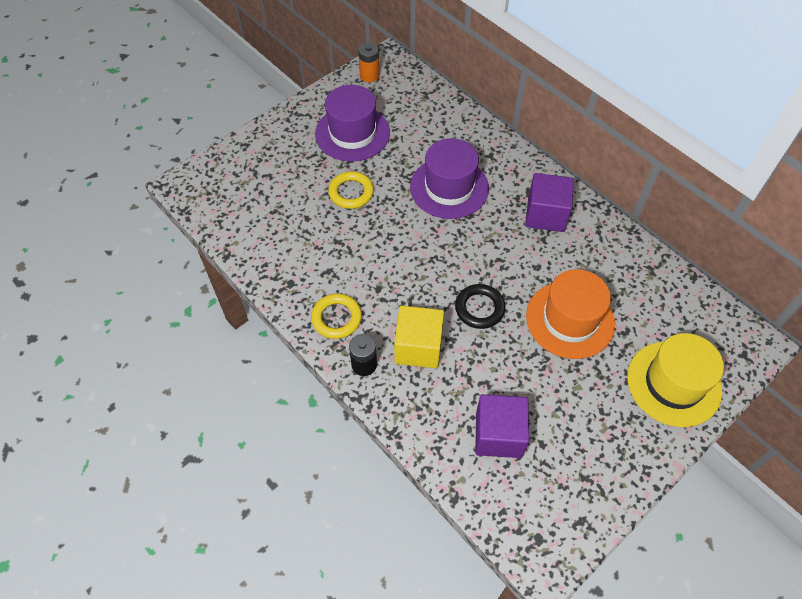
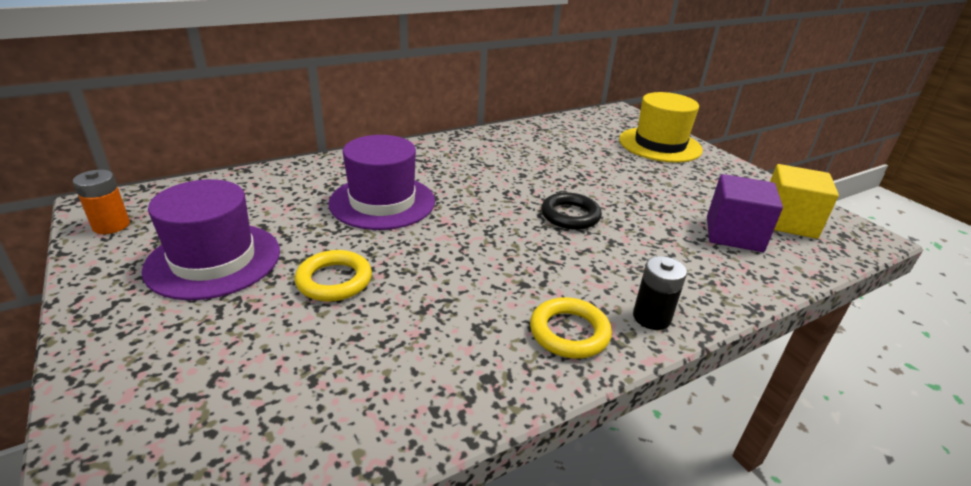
camera: 80 degrees left, 25 degrees down
(418, 347) = (622, 266): yellow cube -> yellow cube (788, 222)
(545, 214) = (457, 157): purple cube -> none
(570, 319) = (591, 171): orange hat -> none

